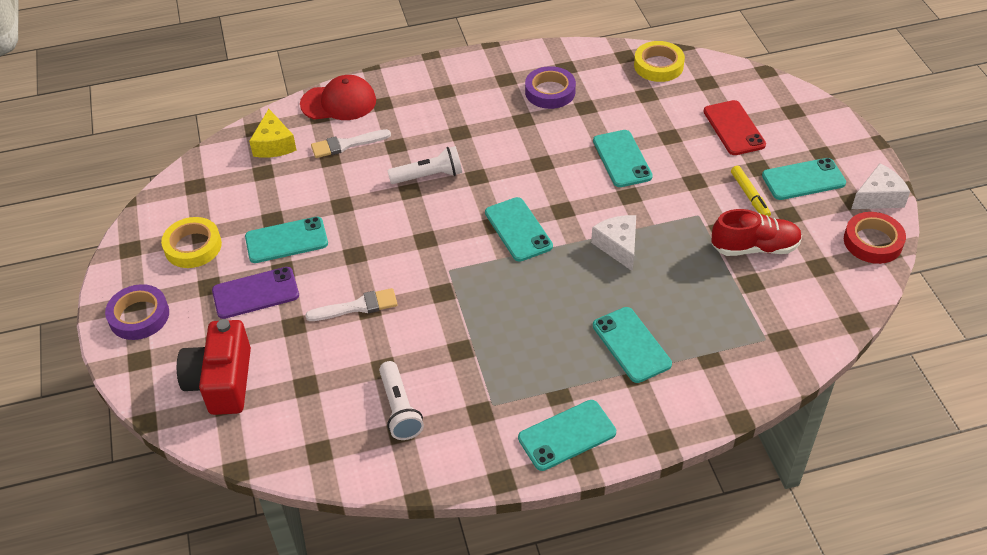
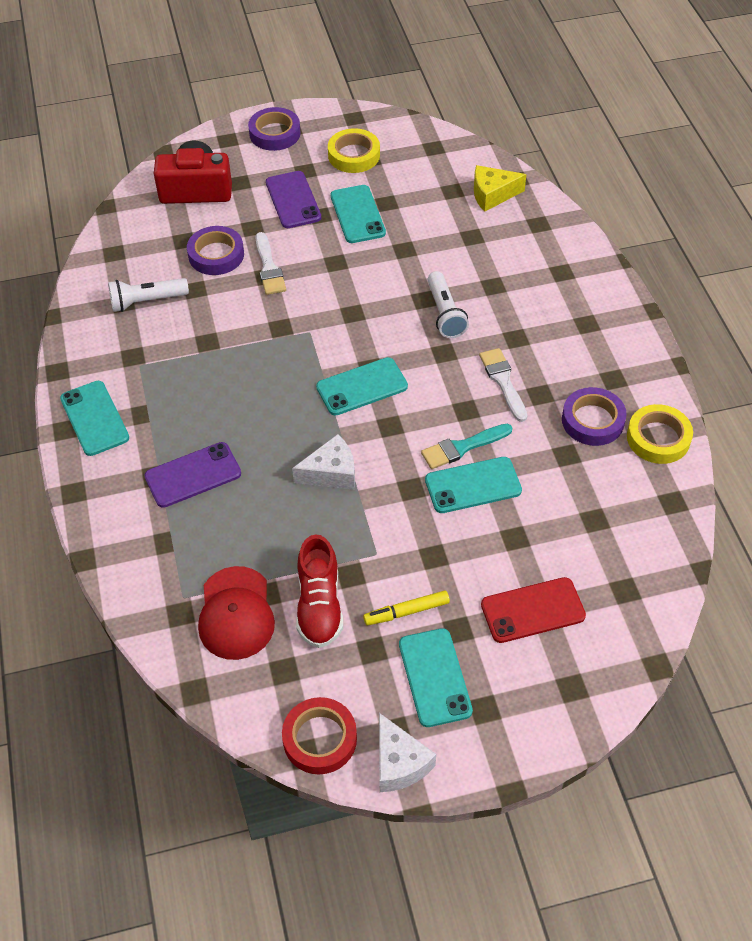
camera: 90 degrees right, 5 degrees up
(333, 353) = (216, 255): none -> purple tape
(339, 102) = (561, 238): red cap -> red cap (236, 613)
(346, 144) = (493, 247): white brush -> white brush (503, 381)
(583, 165) = (462, 447): none -> turquoise brush
(631, 345) = (193, 475): turquoise phone -> purple phone
(658, 65) = (655, 537): yellow tape -> yellow tape (658, 438)

